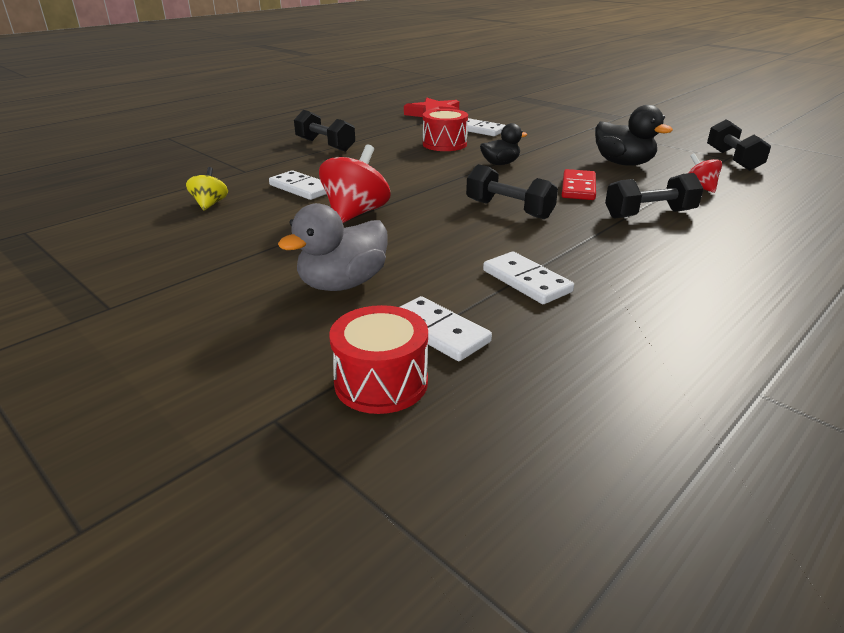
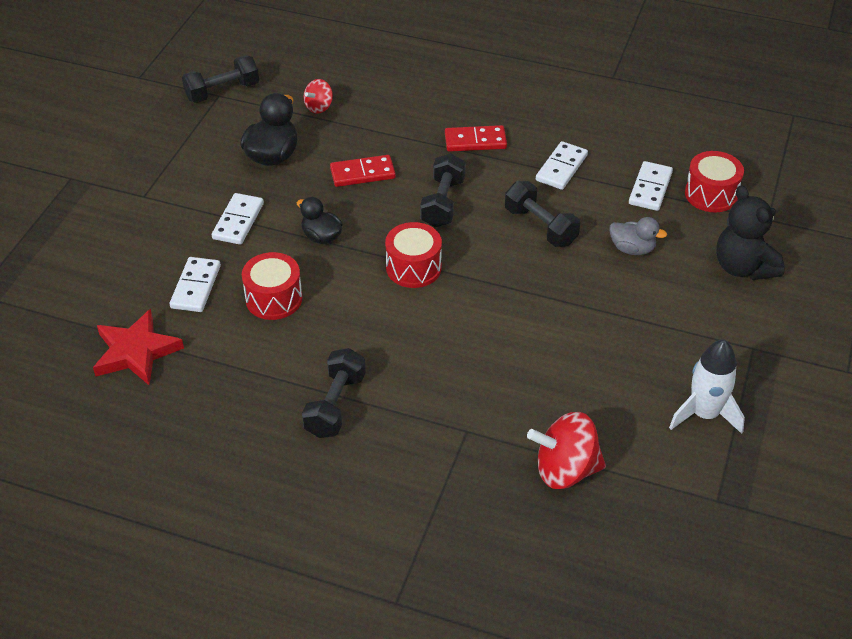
camera: 115 degrees left, 15 degrees up
(96, 253) = (704, 414): none -> white rocket
(210, 204) = (567, 403): yellow spinning top -> none
(219, 351) = (743, 267): none -> black teddy bear
(301, 188) = (484, 356): white domino -> white domino (238, 221)
(343, 284) = (632, 249): grey duck -> grey duck, size x0.65
(356, 213) = (515, 291): red spinning top -> red spinning top (565, 470)
(431, 184) = (413, 268): none -> red drum
(609, 244) = (475, 141): none -> red domino
(649, 214) = (401, 128): black dumbbell -> black dumbbell (540, 226)

